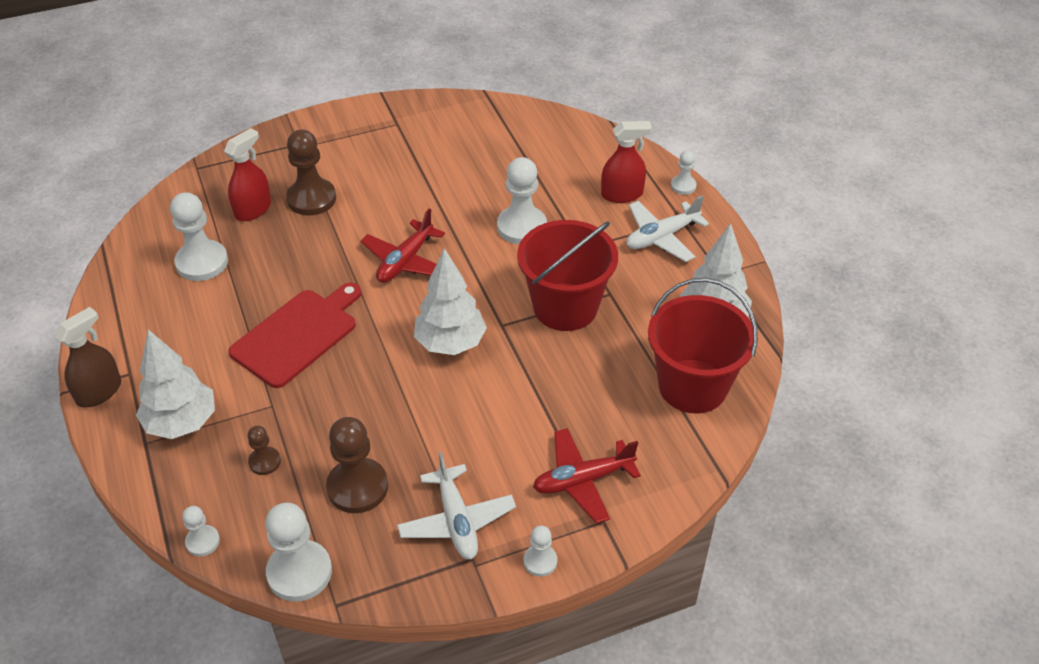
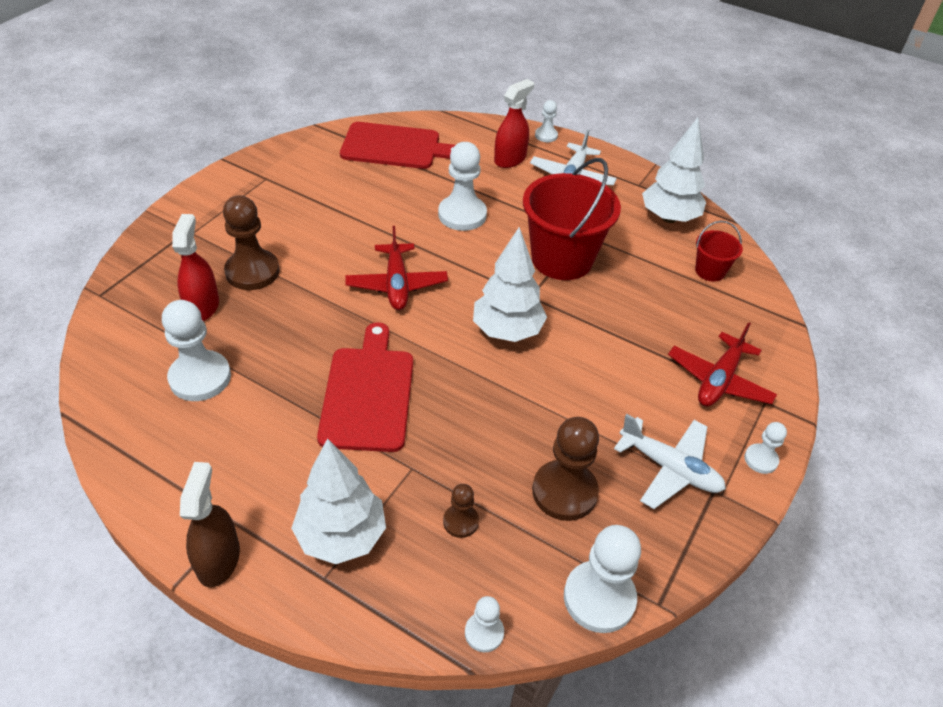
camera: 40 degrees left, 0 degrees up
(530, 139) = (395, 147): none -> red cutting board
(692, 386) = (710, 271): red bucket -> red bucket, size x0.48

